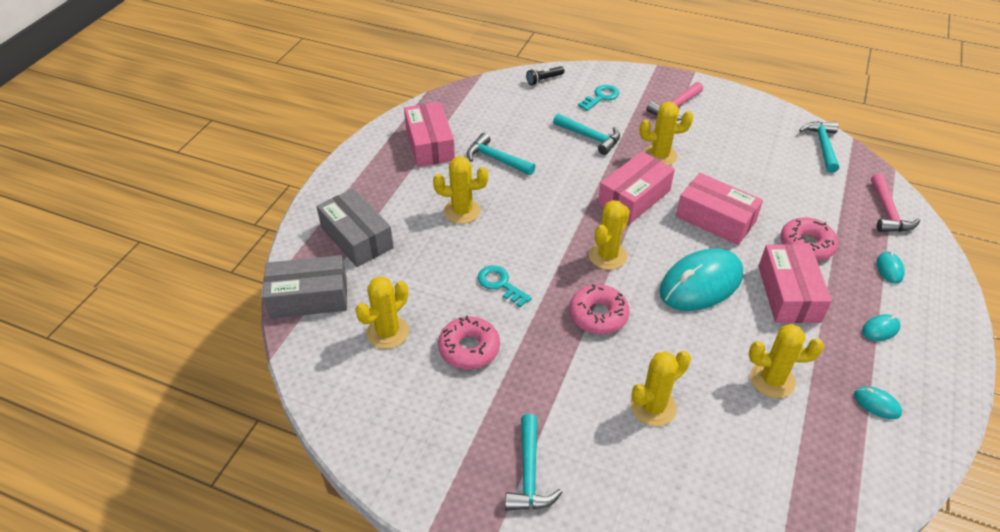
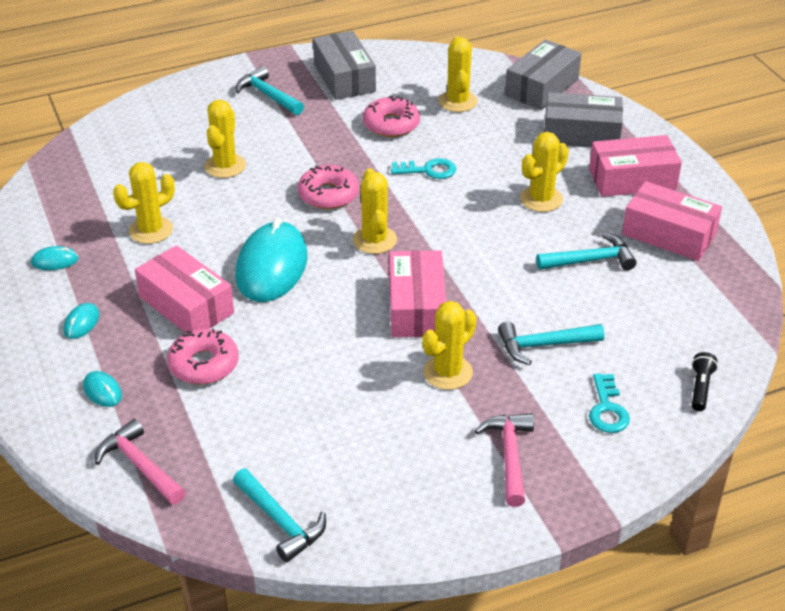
camera: 135 degrees right, 5 degrees down
(435, 440) = (344, 78): none -> grey box
(715, 219) = (316, 335): pink box -> pink box (632, 179)

